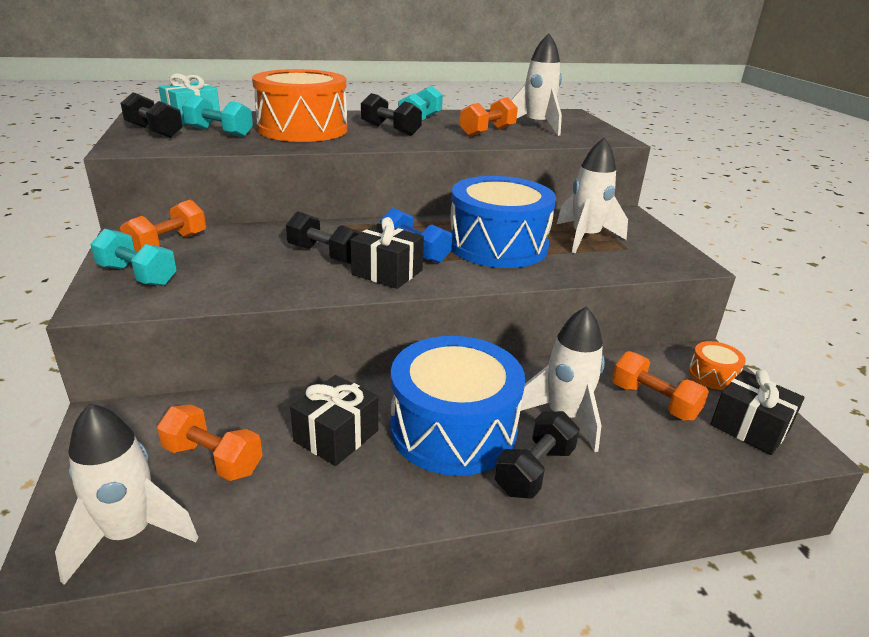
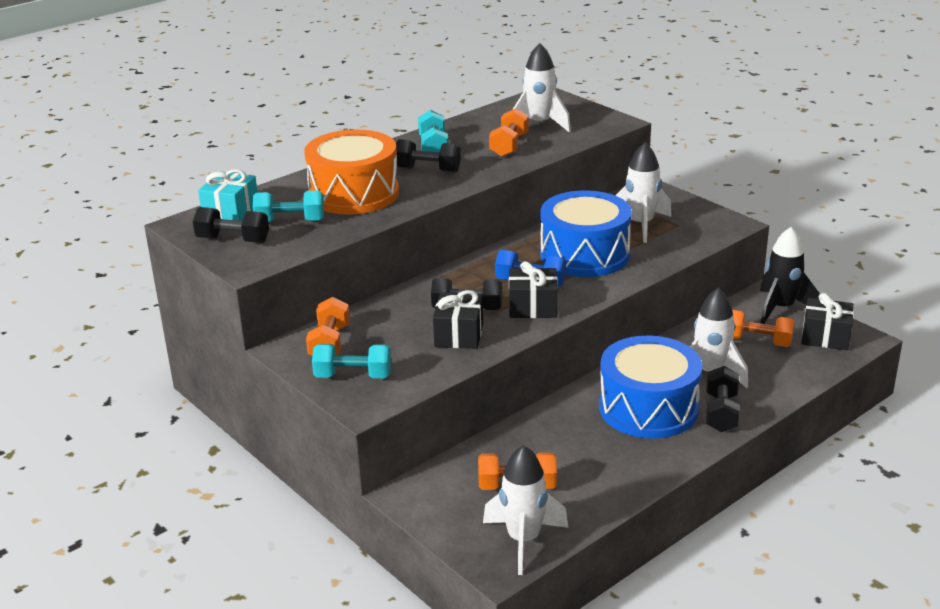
camera: 25 degrees left, 0 degrees up
(336, 436) = (578, 441): black gift -> black gift (459, 335)
(712, 375) = (780, 308): orange drum -> black rocket

